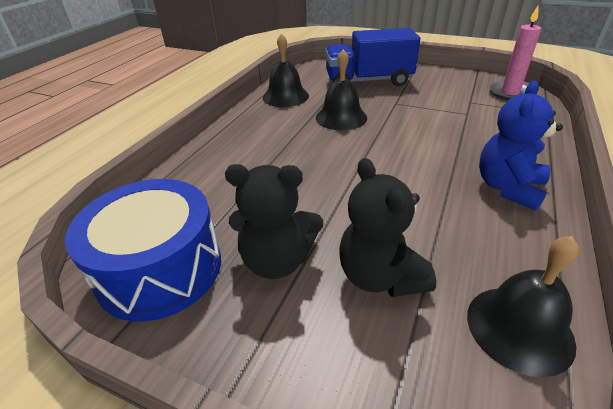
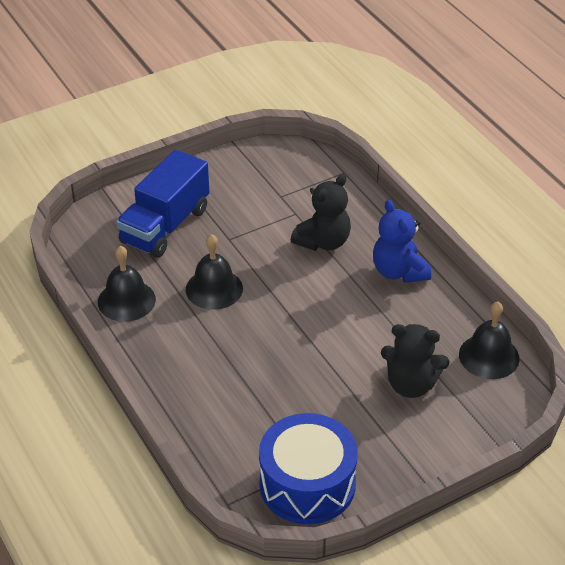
camera: 55 degrees left, 5 degrees up
(277, 260) = (355, 423): black teddy bear -> black teddy bear (323, 242)
(509, 93) = (295, 163): pink candle -> none

